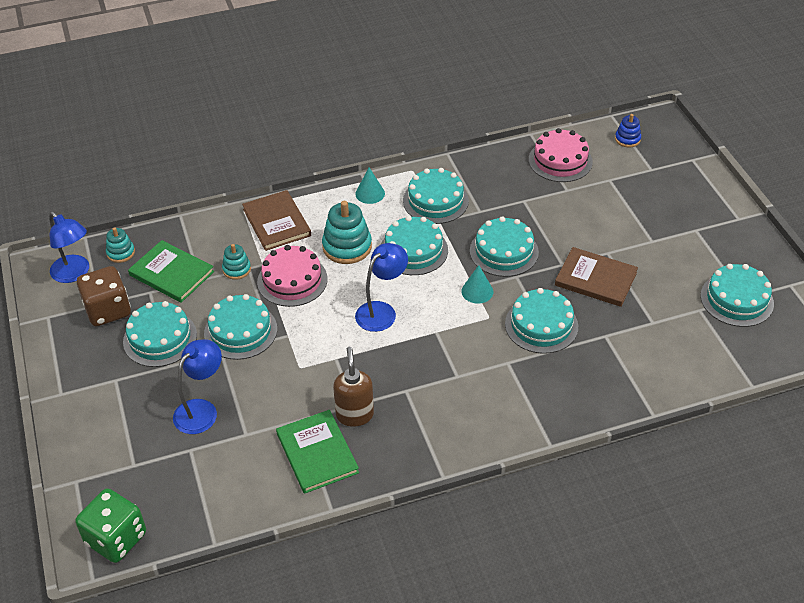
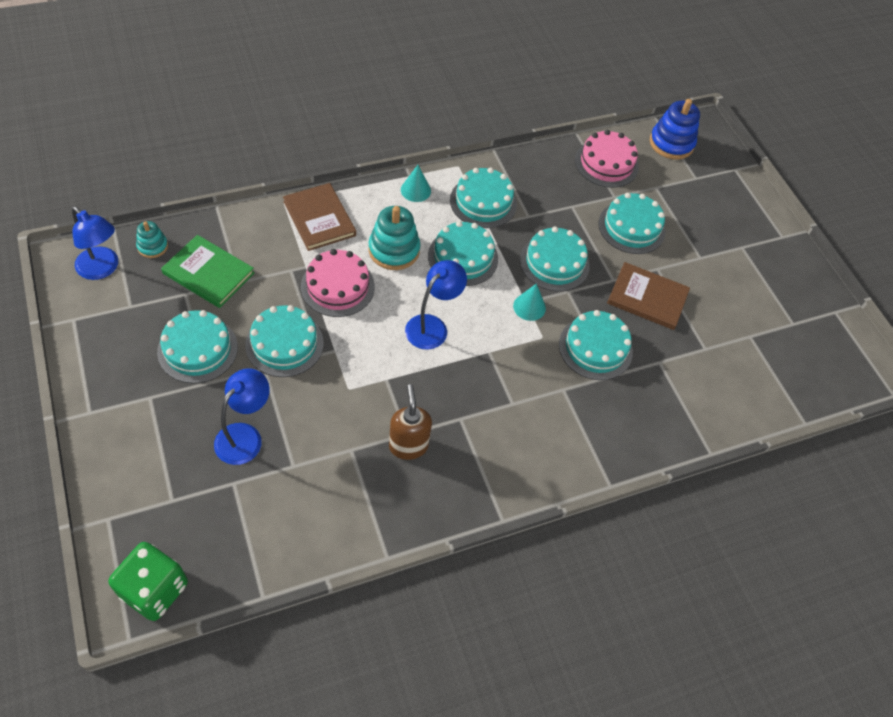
camera: 10 degrees left, 10 degrees up
(108, 310) = (140, 314): brown dice -> none
(236, 269) = (278, 271): turquoise stacking toy -> none
(317, 453) = (370, 490): green book -> none
(627, 139) = (671, 143): blue stacking toy -> blue stacking toy, size x1.77
(736, 299) = (785, 326): turquoise cake -> turquoise cake (631, 227)

